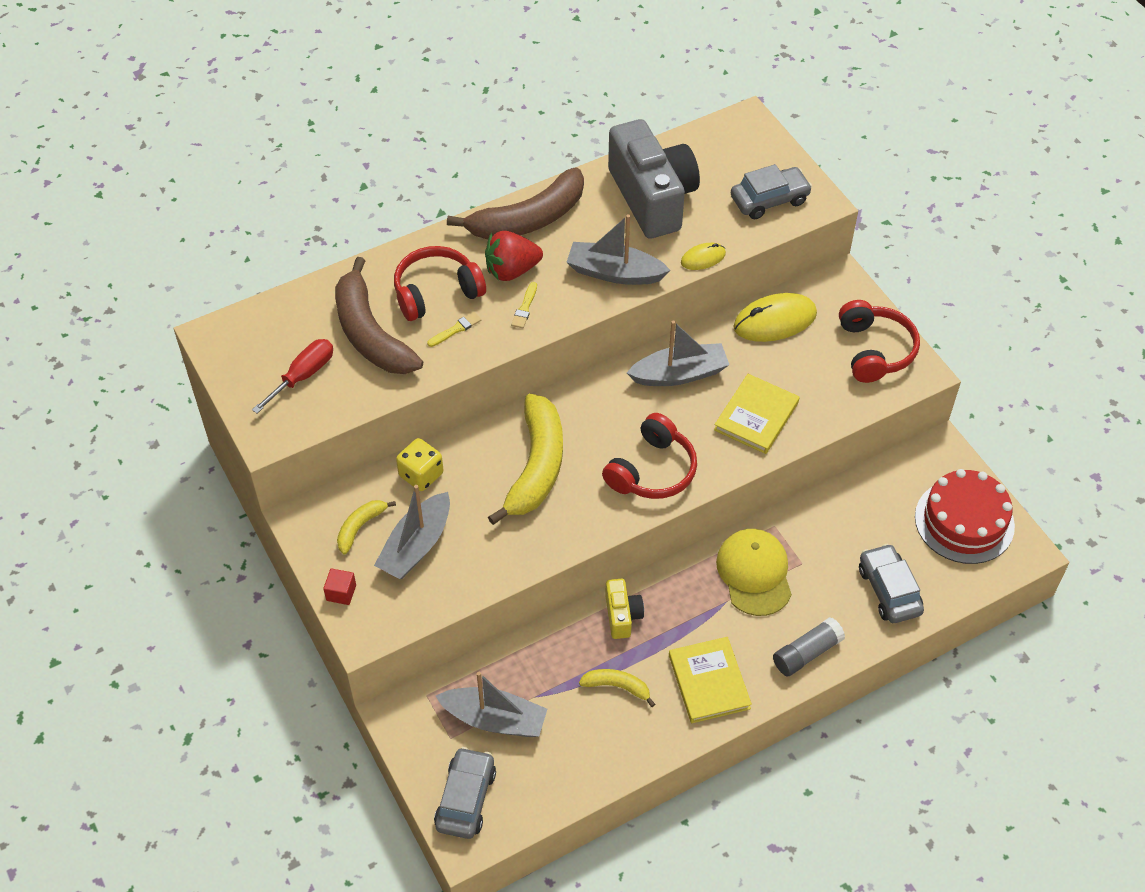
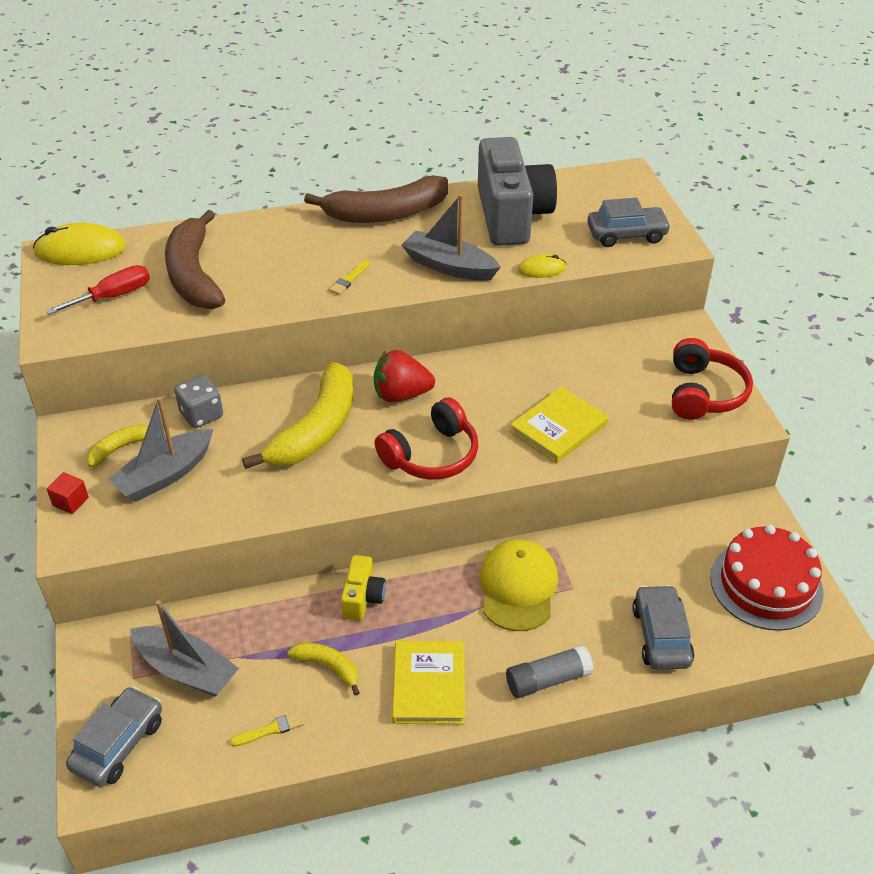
camera: 15 degrees right, 10 degrees down
(421, 475) = (201, 415): yellow dice -> grey dice
(436, 292) = (272, 254): red headphones -> none
(456, 329) = (275, 285): yellow brush -> yellow brush (270, 730)
(511, 270) = (351, 249): red strawberry -> red strawberry (401, 395)
(679, 374) = (494, 377): grey boat -> none
(775, 320) = (608, 350): yellow mouse -> yellow mouse (80, 250)

